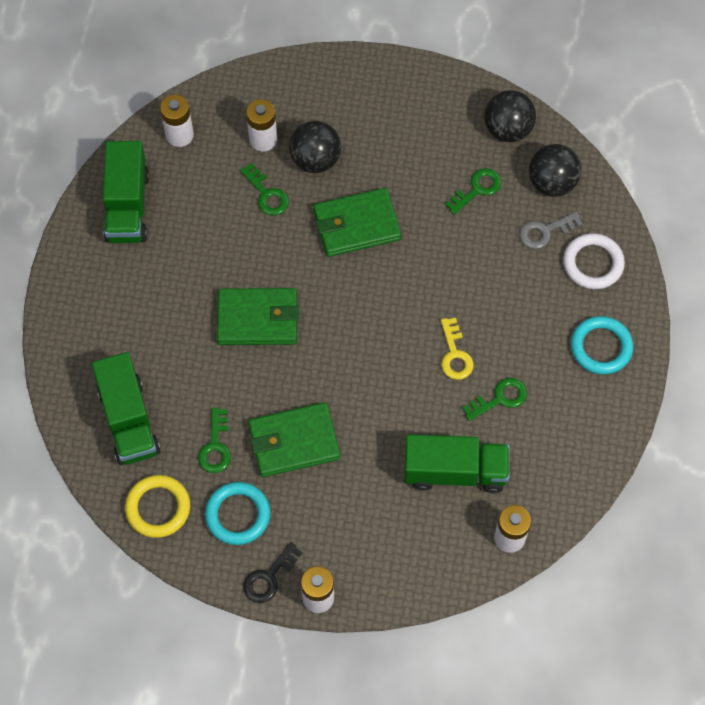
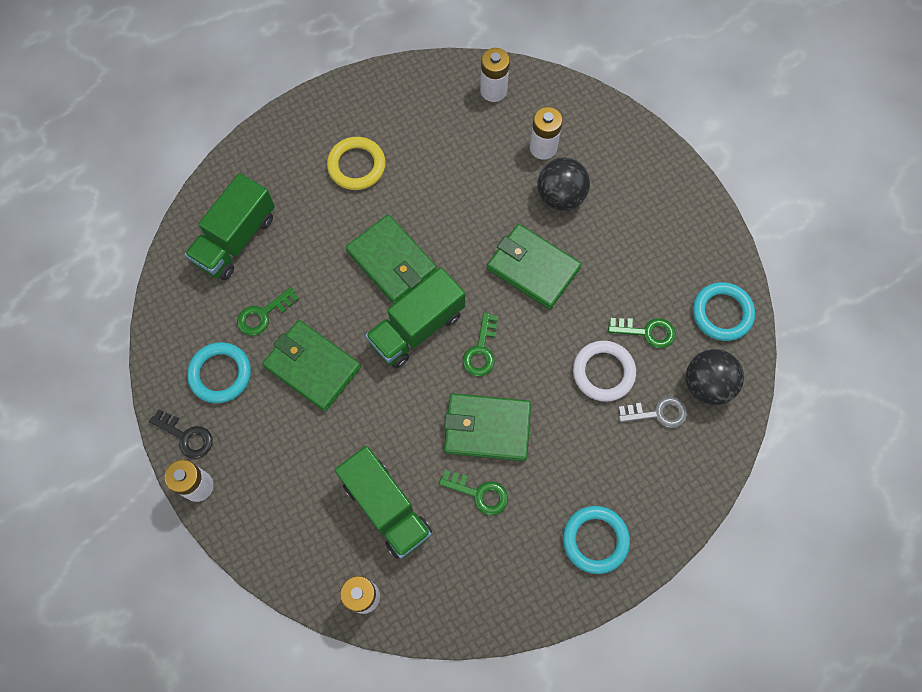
camera: 50 degrees right, 5 degrees up
(127, 206) = (404, 103): green truck -> green truck (417, 328)
(158, 508) = (182, 314): yellow ring -> yellow ring (356, 166)
(267, 194) = (500, 186): green key -> green key (481, 350)
(268, 577) = (186, 436): black key -> black key turned 150 degrees counterclockwise
(455, 355) = (487, 428): yellow key -> green wallet
(507, 129) = (722, 313): black ball -> turquoise ring
(544, 232) = (658, 413): grey key -> grey key turned 150 degrees clockwise
(593, 263) = (665, 474): white ring -> white ring (603, 372)

